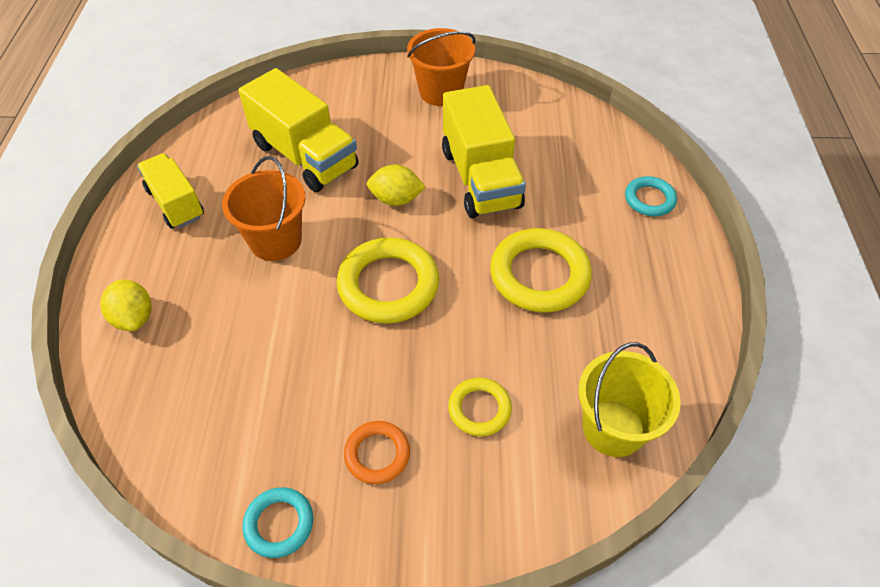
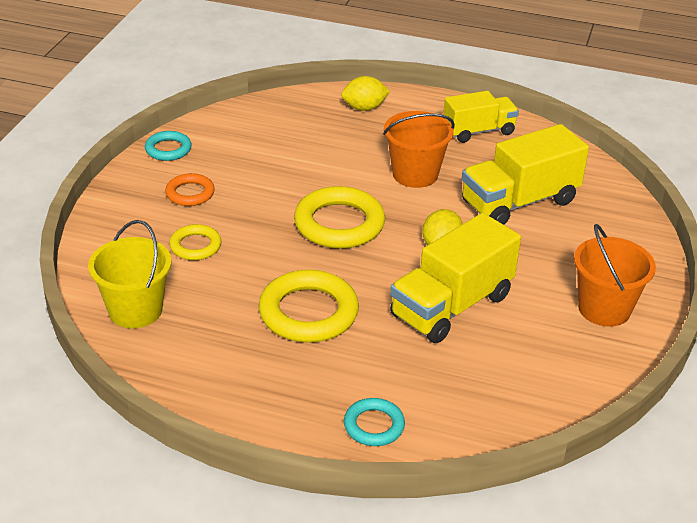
camera: 105 degrees right, 15 degrees down
(480, 178) = (451, 306): yellow truck -> yellow truck turned 45 degrees counterclockwise

